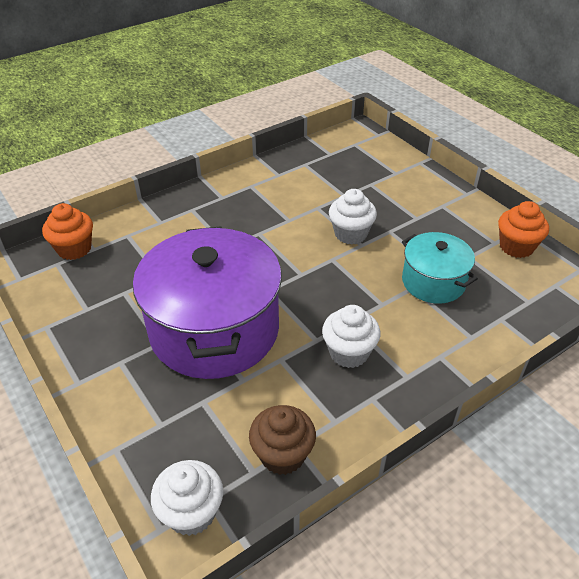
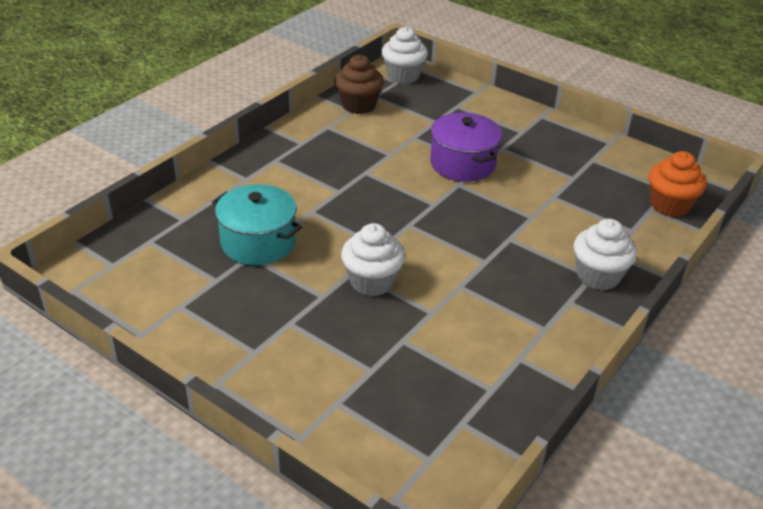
camera: 160 degrees right, 5 degrees down
(214, 329) = (462, 164): purple pot -> purple pot, size x0.53
(349, 352) = (331, 167): white cupcake -> white cupcake (598, 276)
(516, 247) = (151, 305): orange cupcake -> none

